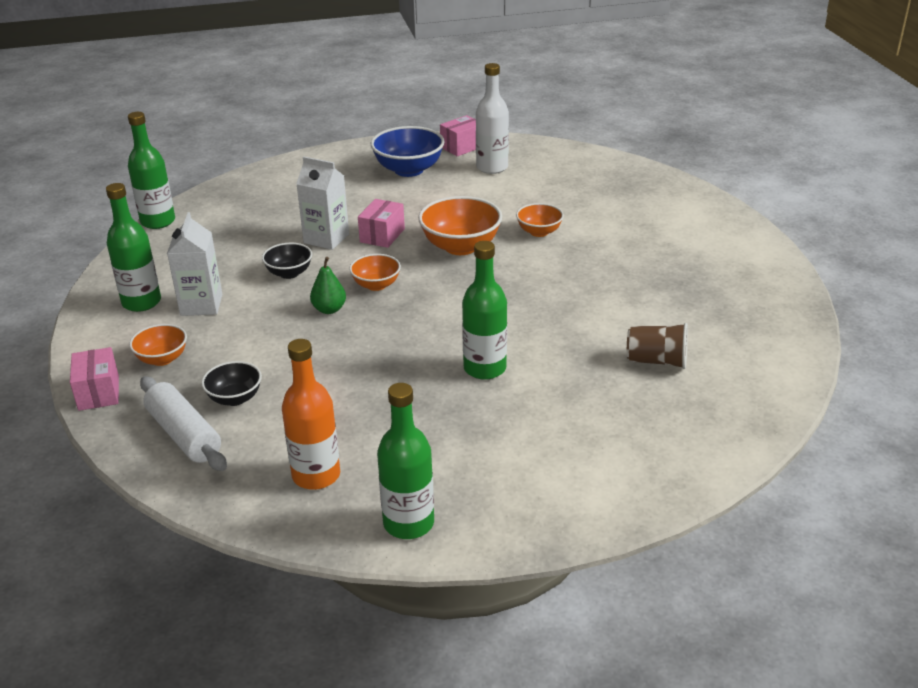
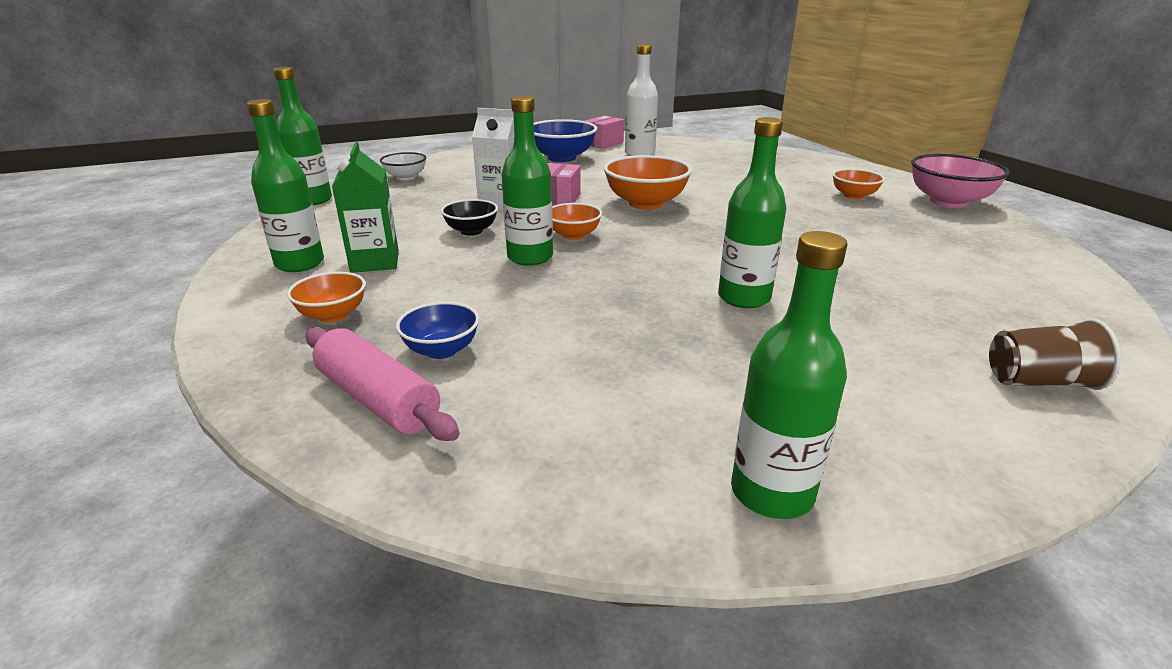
camera: 10 degrees left, 5 degrees down
(98, 392) = (245, 357): pink box -> none
(184, 434) = (378, 399): white rolling pin -> pink rolling pin
(201, 305) = (375, 262): white carton -> green carton
(235, 398) = (441, 350): black bowl -> blue bowl
(247, 192) = (406, 177): none -> white bowl
(316, 475) = (594, 436): orange bottle -> none
(329, 309) = (530, 257): green pear -> green bottle
(539, 232) = (716, 190): orange bowl -> orange bowl (853, 196)
(656, 361) = (929, 279): brown cup -> brown cup (1039, 381)
(761, 264) = (948, 202): none -> pink bowl

